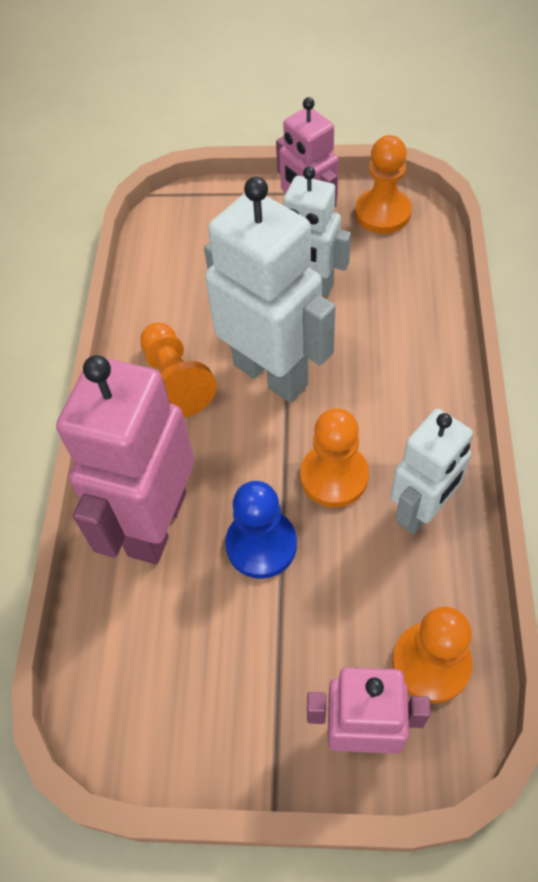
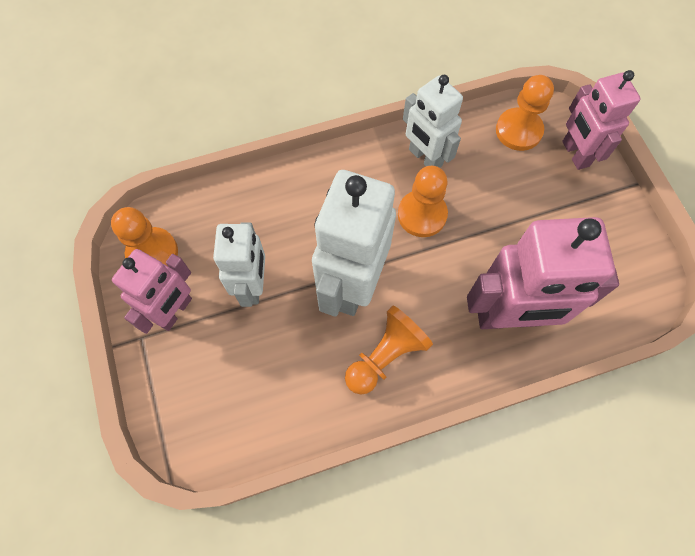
camera: 115 degrees left, 10 degrees up
(261, 545) = (492, 243): blue pawn -> none
(421, 511) = (425, 158): white robot -> white robot turned 150 degrees counterclockwise

